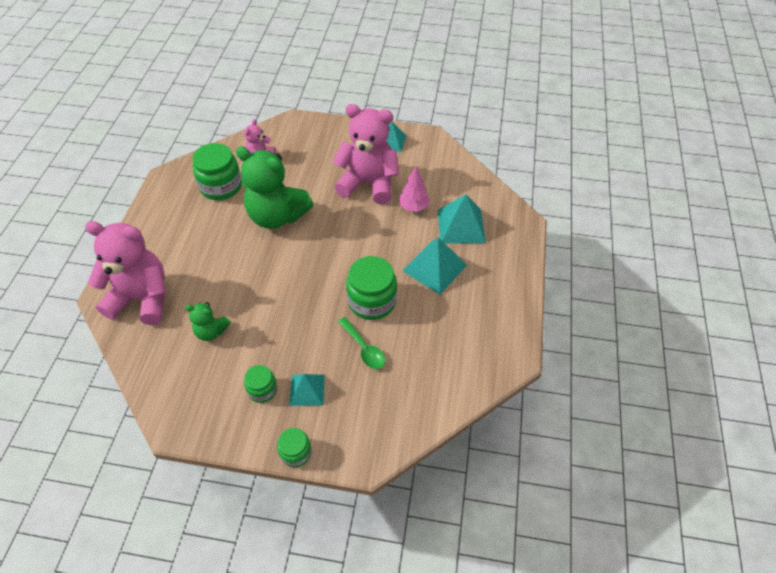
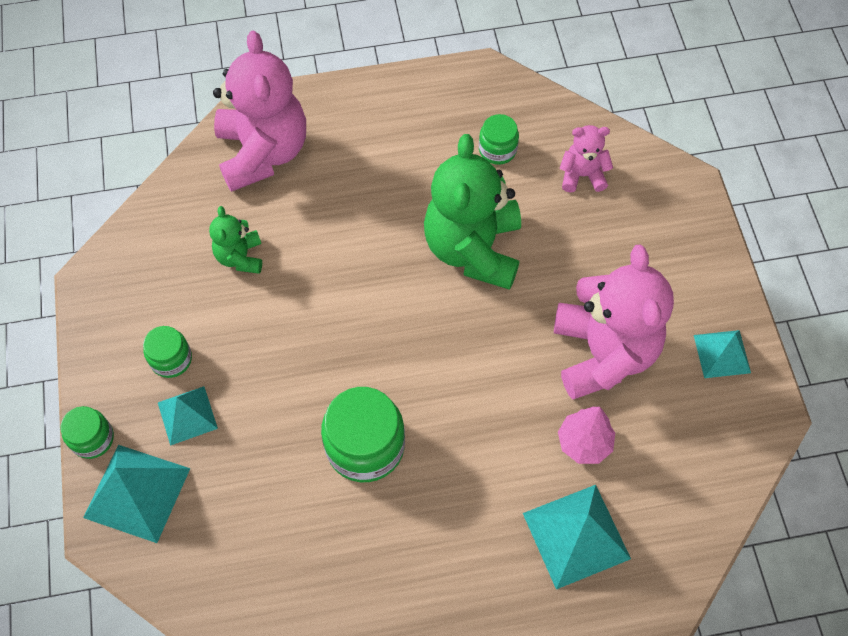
camera: 70 degrees right, 10 degrees up
(221, 186) = (497, 150): green jar -> green jar, size x0.56
(364, 348) = (277, 465): green spoon -> none
(434, 267) = (467, 520): turquoise pyramid -> turquoise pyramid (137, 493)

